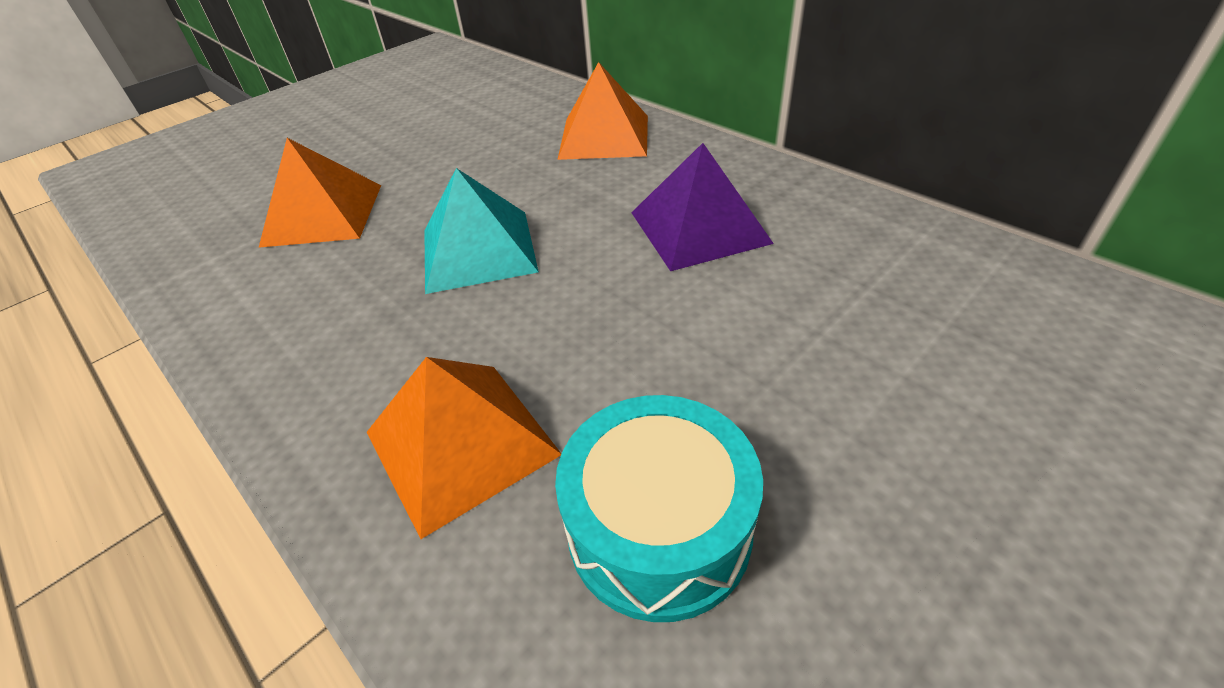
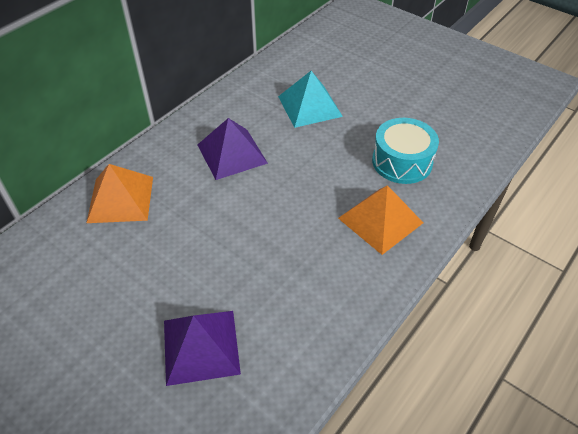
camera: 100 degrees left, 5 degrees up
(323, 214) = (201, 346): orange pyramid -> purple pyramid
(478, 250) = (248, 242): turquoise pyramid -> turquoise pyramid (309, 106)

